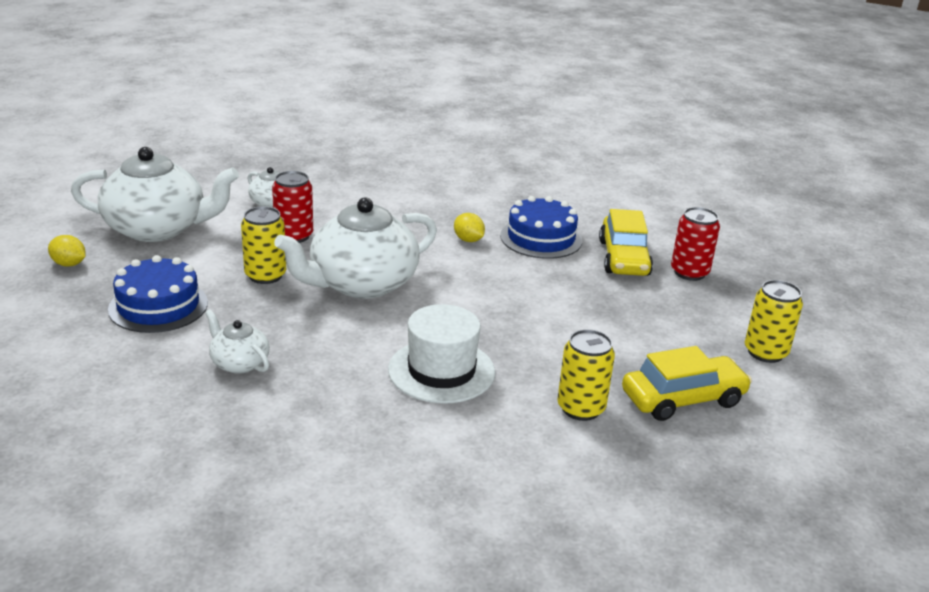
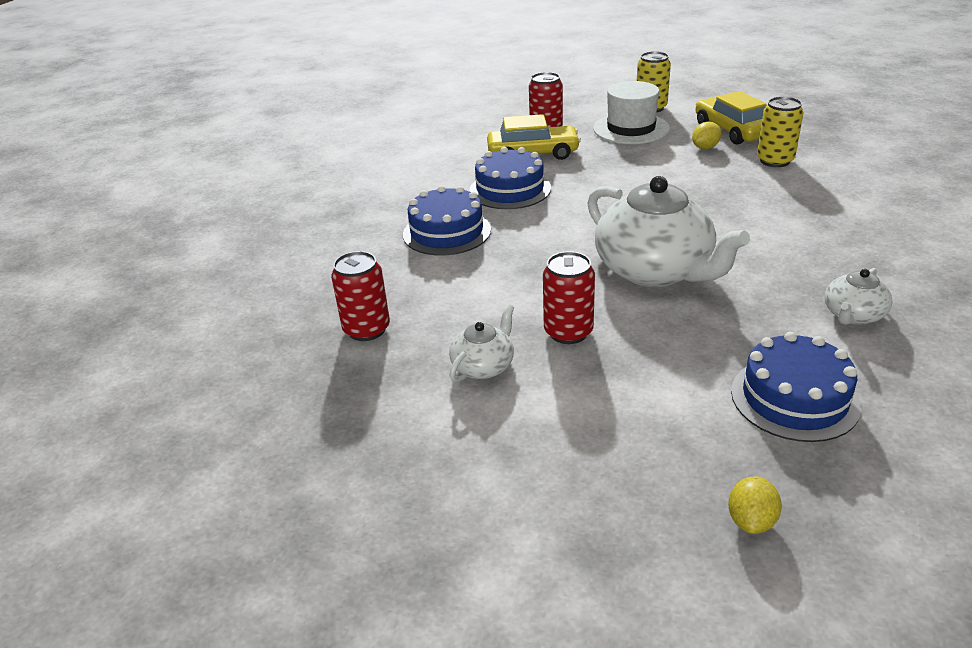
camera: 90 degrees left, 5 degrees up
(158, 229) = (600, 457): white teapot -> none
(265, 275) = (675, 334): yellow can -> none
(339, 171) = (366, 329): none -> red can
(441, 371) = (773, 214): white hat -> white hat (631, 128)
(466, 205) = (447, 232): none -> blue cake
(468, 240) = (530, 224): yellow lemon -> yellow lemon (705, 148)

